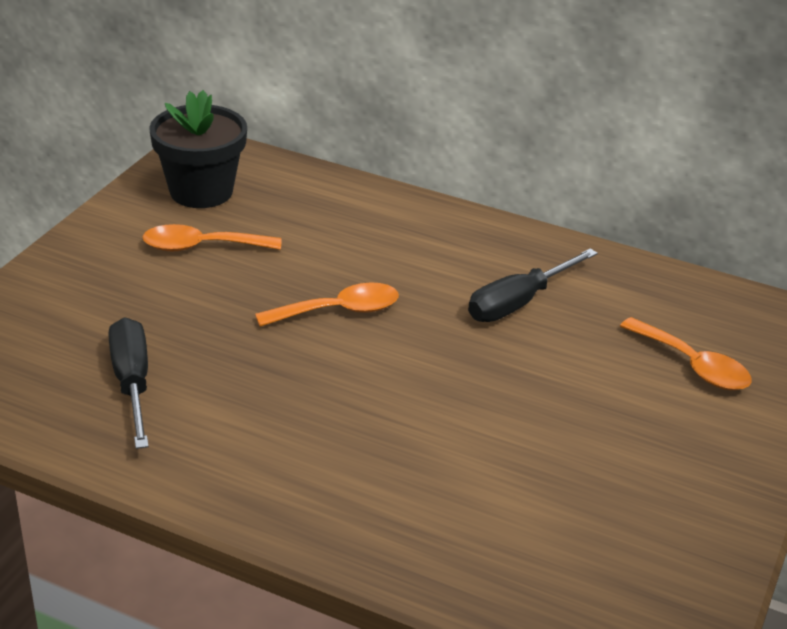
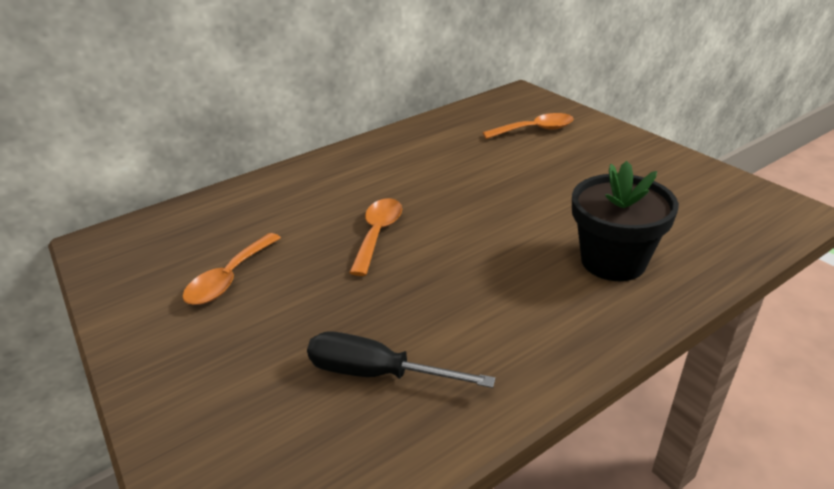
camera: 55 degrees left, 0 degrees up
(201, 191) = (155, 258): black flower pot -> black flower pot (613, 261)
(519, 303) = (433, 164): black screwdriver -> none

